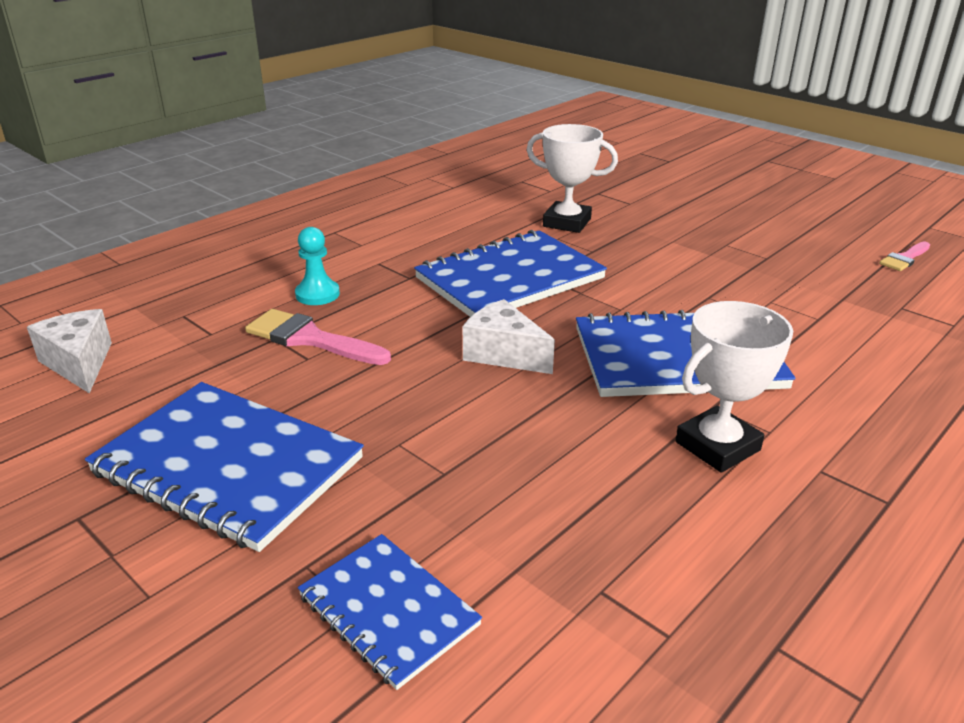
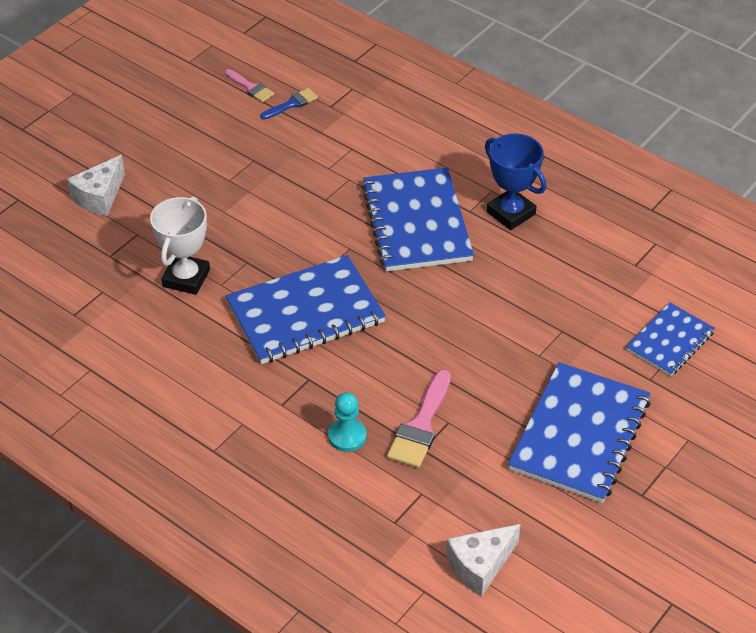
camera: 95 degrees left, 15 degrees up
(503, 354) = (425, 311): white cheese -> white cheese (99, 197)
(509, 278) = (305, 313): blue notebook -> blue notebook turned 75 degrees counterclockwise
(717, 446) = (511, 213): white trophy -> blue trophy
(889, 282) = (292, 104): none -> blue brush

